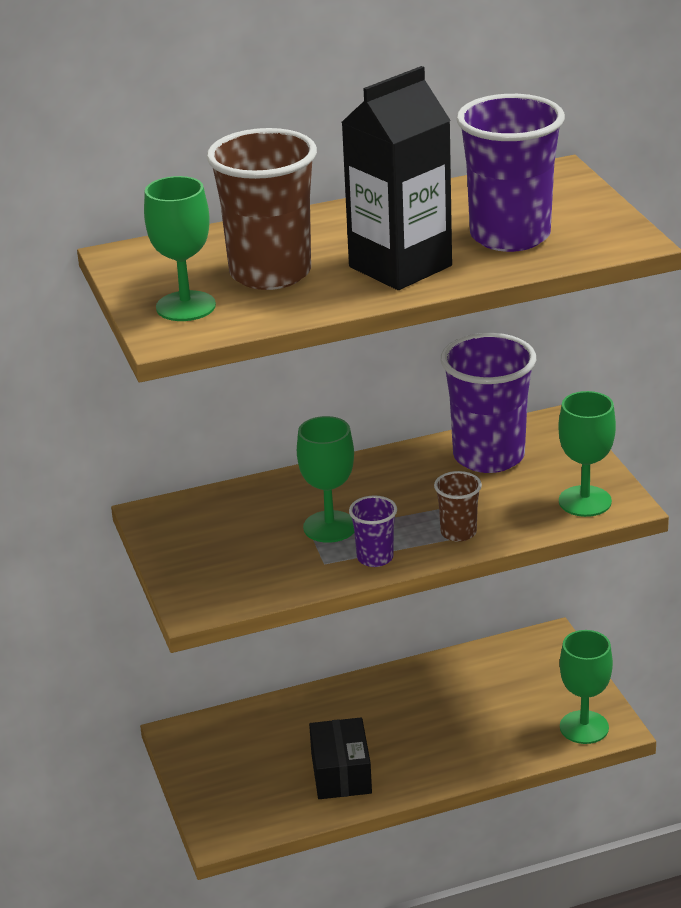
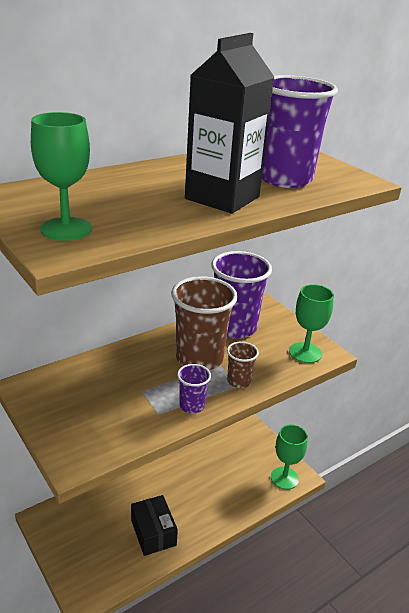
camera: 20 degrees left, 0 degrees up
(270, 273) = (126, 204): brown cup -> brown cup (199, 358)
(329, 527) = (153, 385): green goblet -> none

